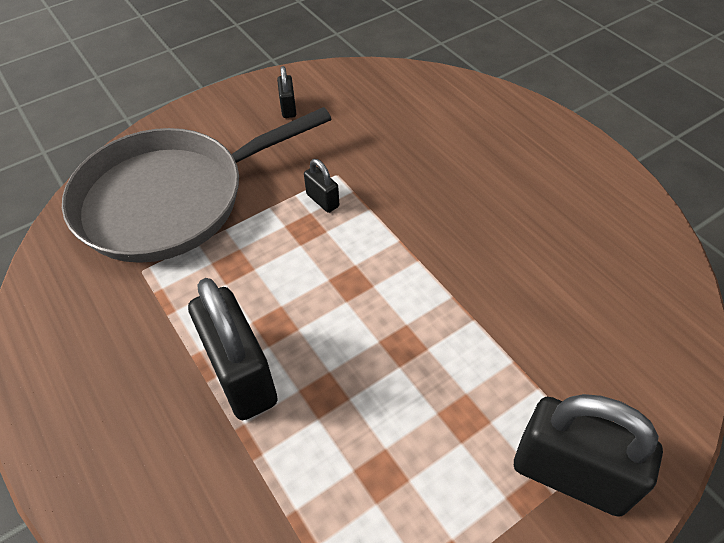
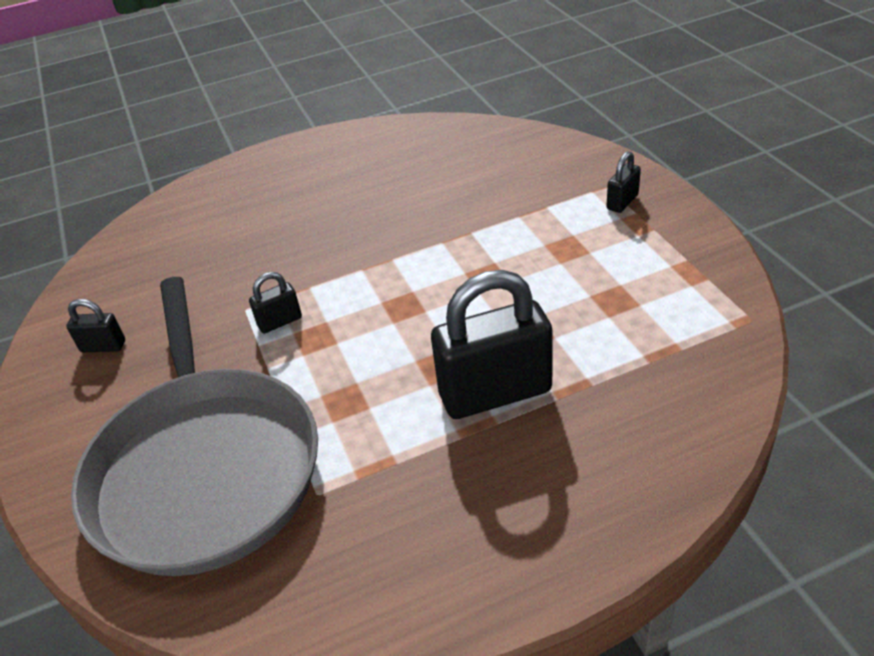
camera: 75 degrees left, 10 degrees down
(570, 475) = (622, 202): black padlock -> black padlock, size x0.46

